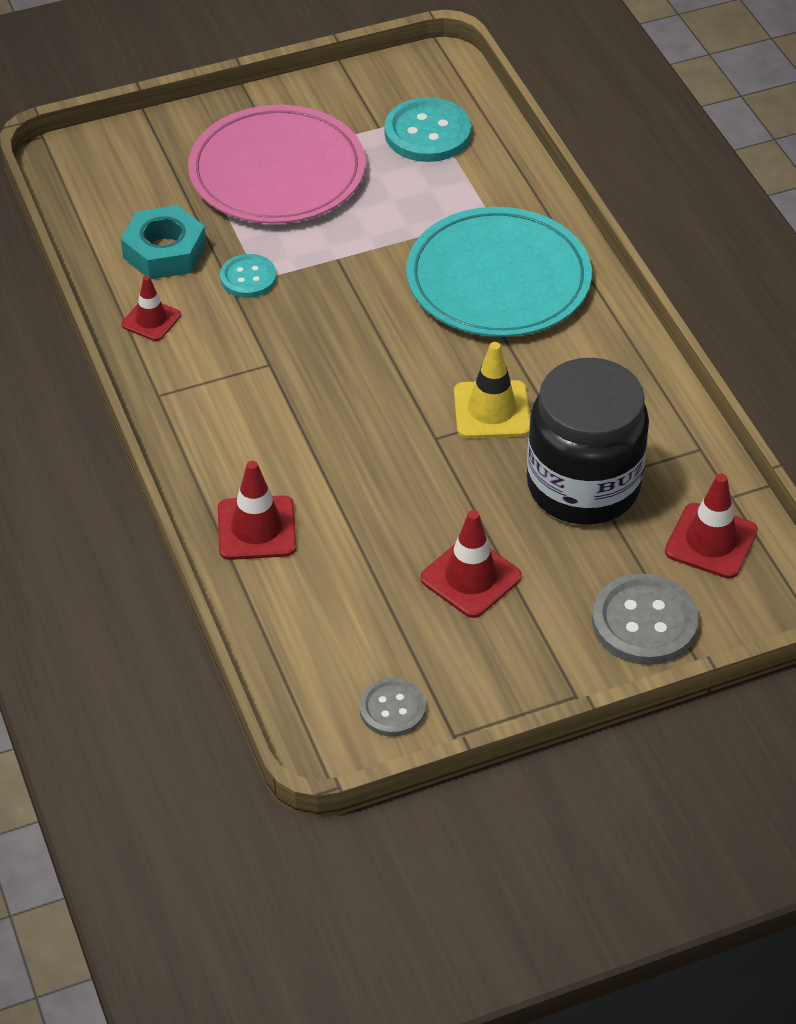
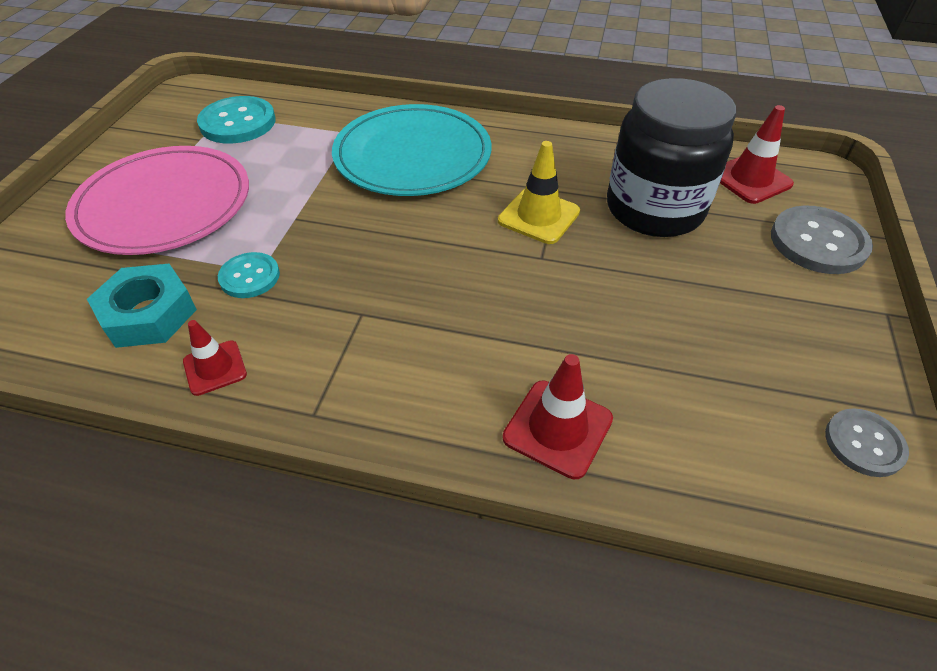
camera: 55 degrees left, 0 degrees up
(470, 578) = (717, 311): red traffic cone -> none

